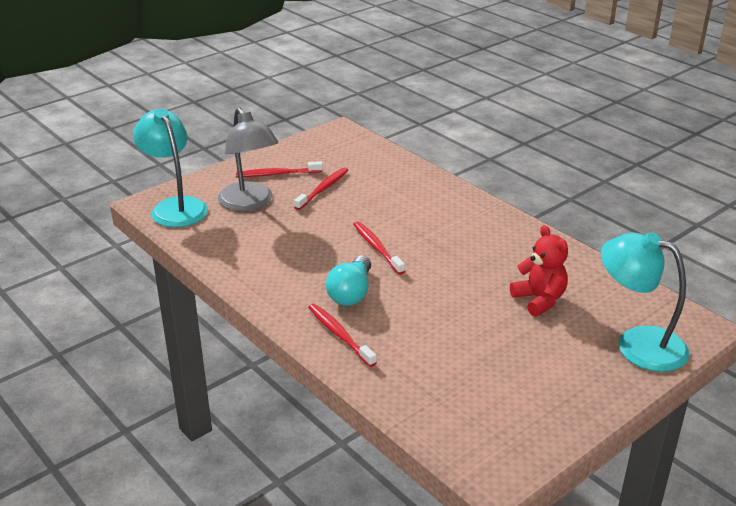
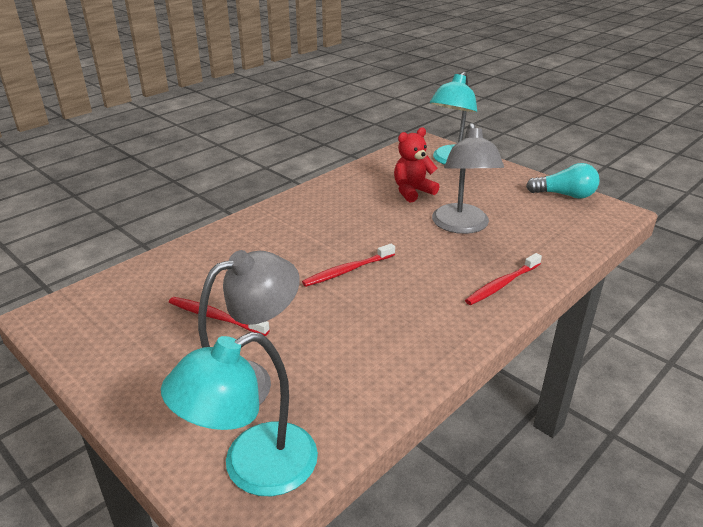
camera: 95 degrees left, 0 degrees up
(277, 174) = (165, 363): red toothbrush -> none
(351, 293) = (432, 282): turquoise light bulb -> turquoise light bulb (565, 195)
(456, 326) = (462, 226): none -> grey lamp

